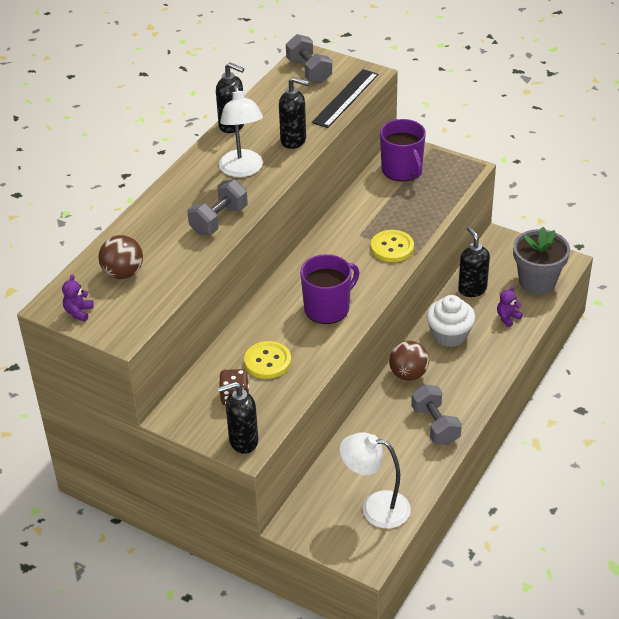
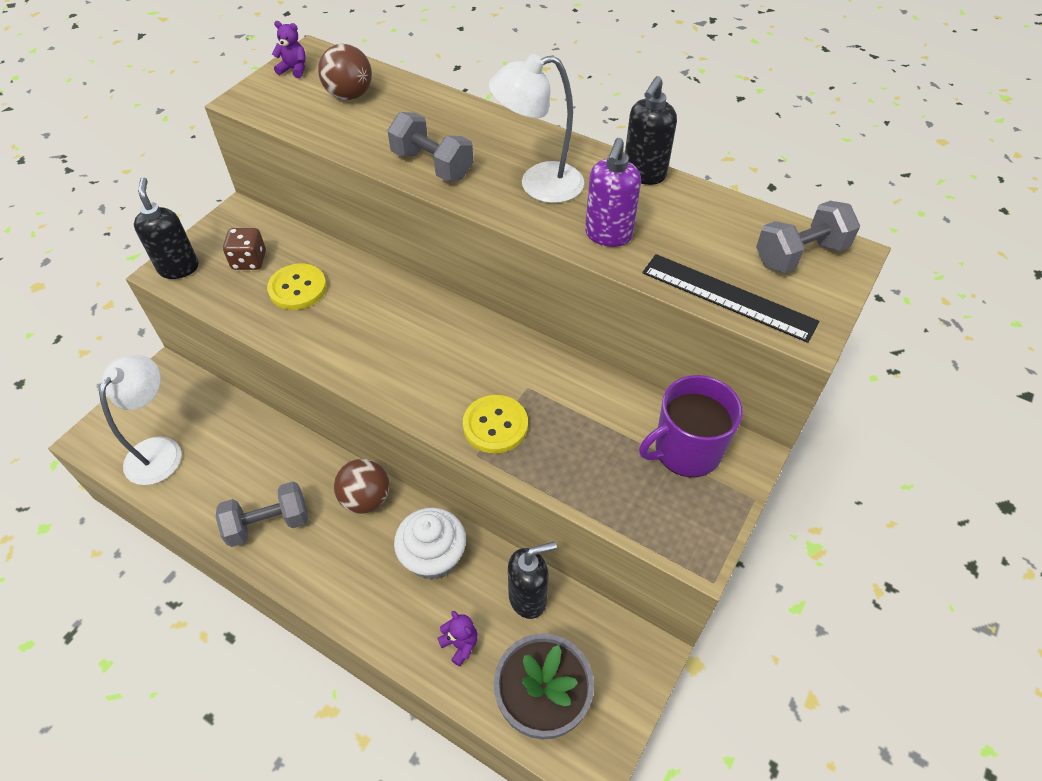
camera: 90 degrees right, 10 degrees up
(294, 140) = (608, 235): black soap dispenser -> purple soap dispenser
(328, 308) = (379, 347): purple mug -> none

